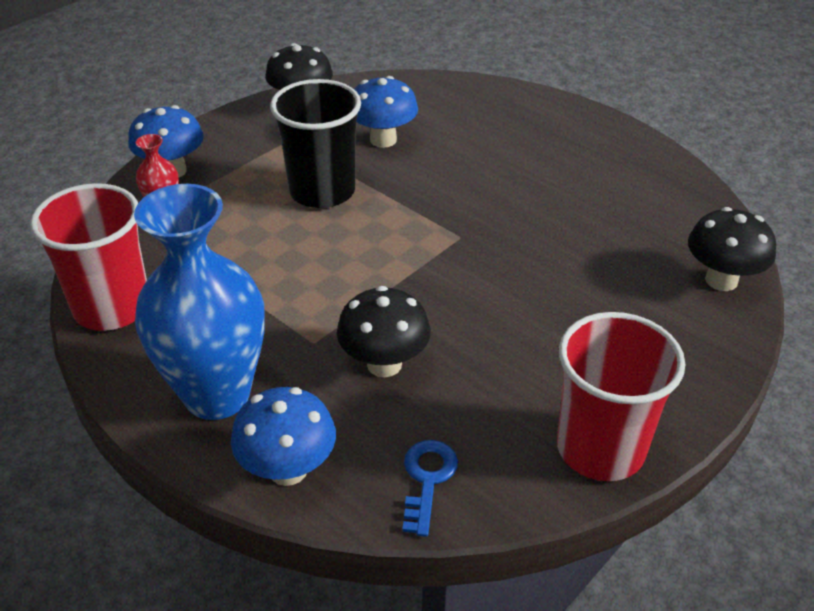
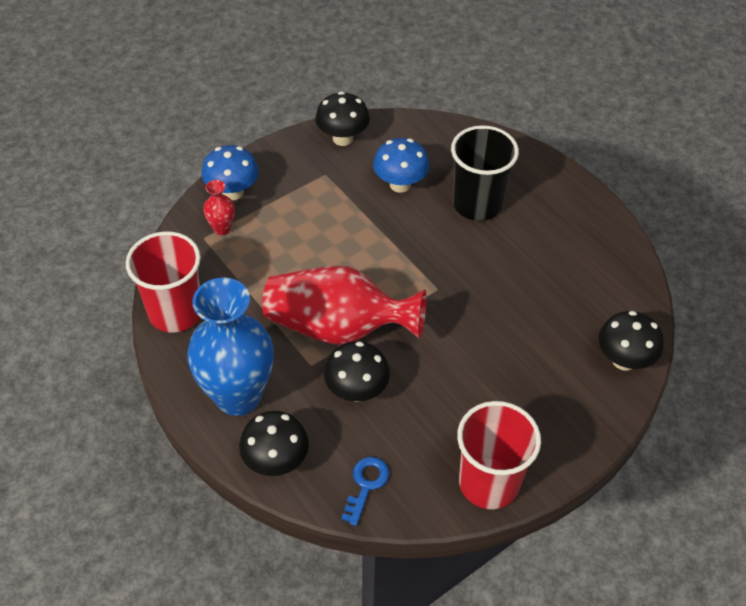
camera: 10 degrees right, 10 degrees up
(288, 469) = (276, 461): blue mushroom -> black mushroom
(322, 191) = (342, 229): black cup -> black cup (477, 204)
(341, 294) = (338, 327): none -> red vase

